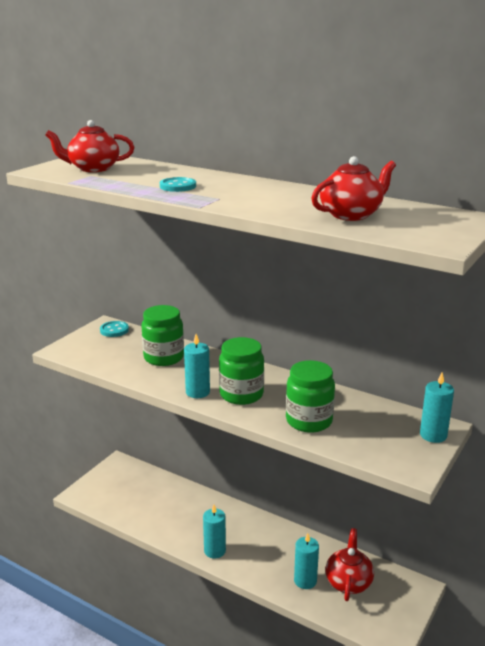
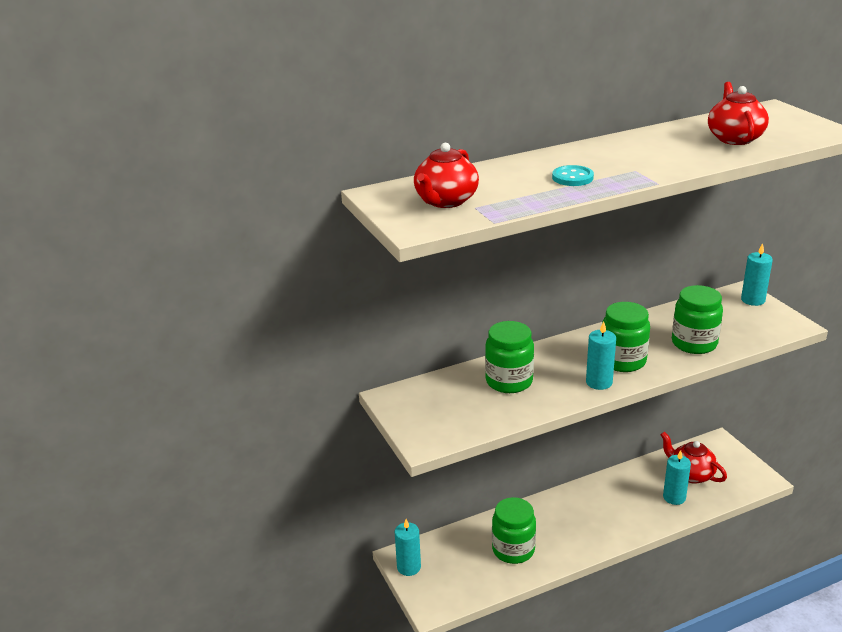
camera: 55 degrees left, 5 degrees up
(114, 330) = (410, 395): turquoise button -> none
(164, 510) = (513, 550): none -> green jar
(215, 551) = (599, 537): turquoise candle -> turquoise candle (409, 567)

